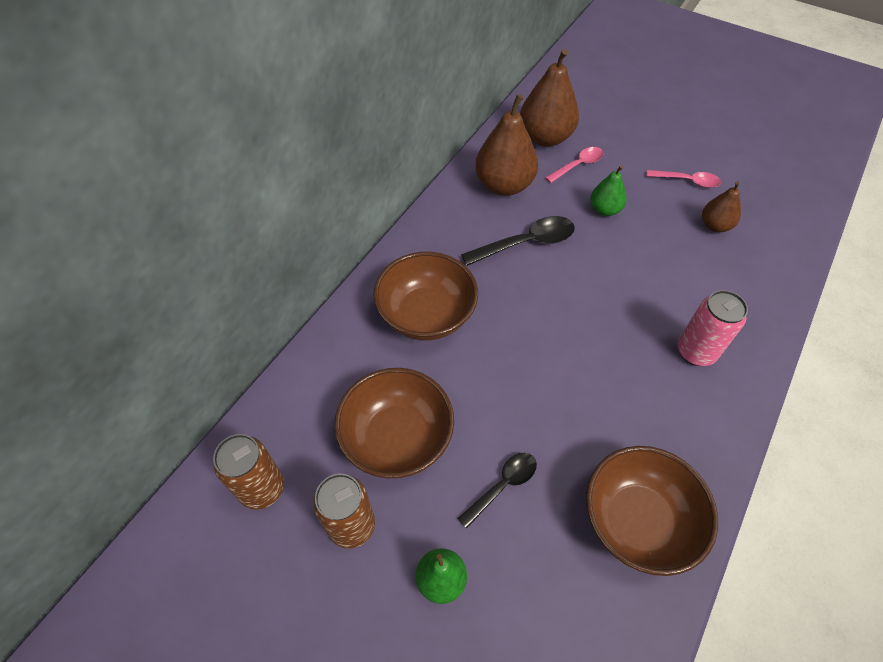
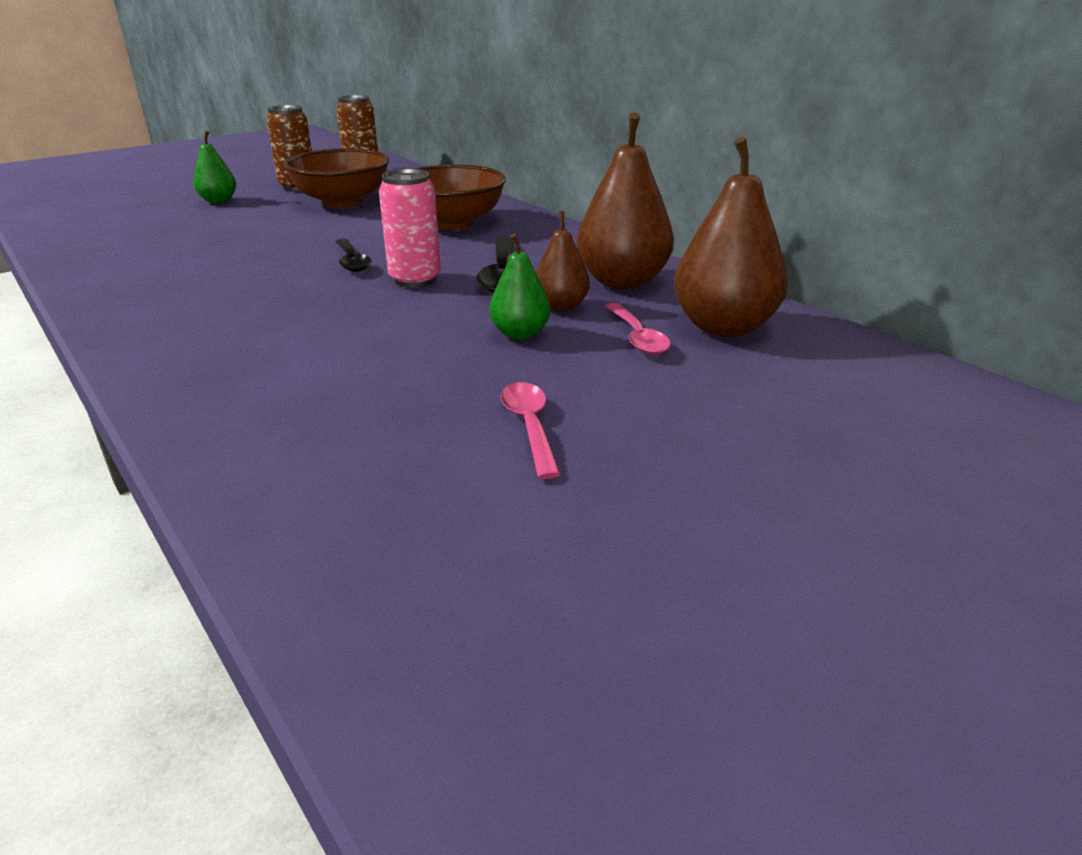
camera: 110 degrees right, 25 degrees down
(502, 486) = (246, 224): black spoon -> black spoon (352, 261)
(637, 521) = (128, 259): brown bowl -> none
(687, 181) = (529, 427): pink spoon -> pink spoon turned 135 degrees clockwise
(695, 352) = (221, 329): pink can -> pink can (415, 280)
(715, 225) = (396, 417): brown pear -> brown pear (561, 306)

